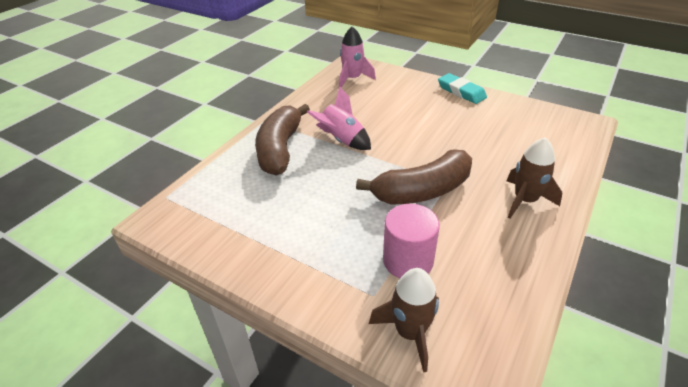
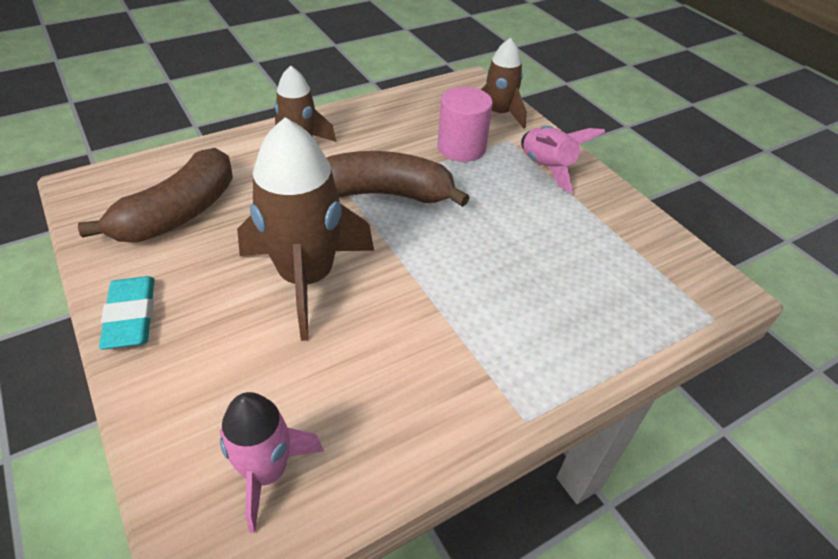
camera: 155 degrees left, 5 degrees up
(280, 149) = (525, 332): brown banana -> brown banana (178, 214)
(341, 140) = (421, 305): pink rocket -> pink rocket (547, 168)
(410, 130) = (306, 278): none -> brown rocket

